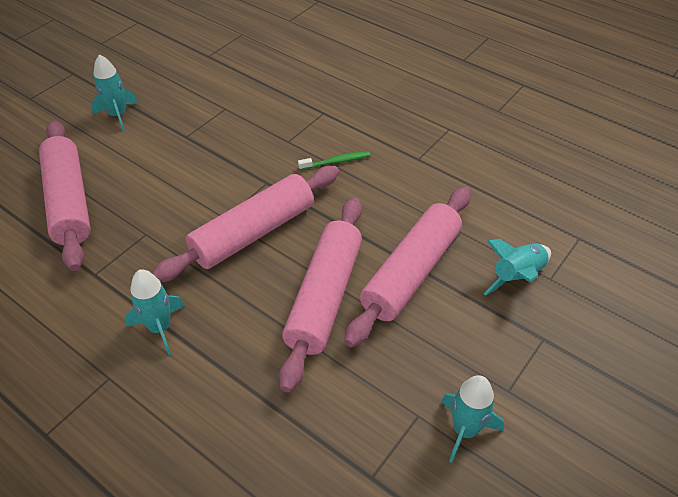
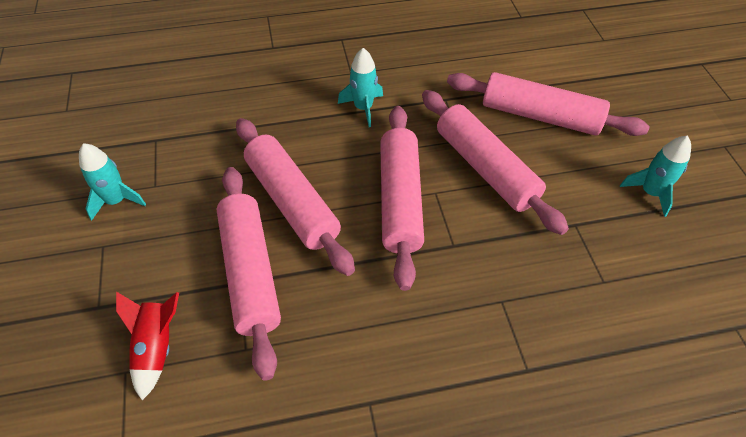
camera: 130 degrees right, 5 degrees up
(169, 203) = (485, 168): none -> pink rolling pin
(336, 161) = (433, 320): green toothbrush -> none
(517, 276) = (157, 347): turquoise rocket -> red rocket

